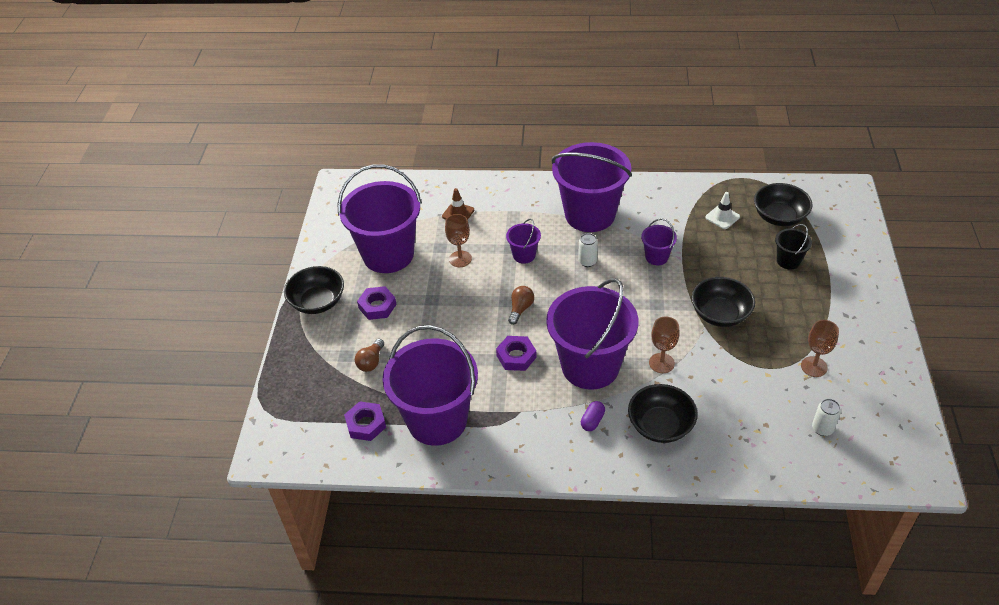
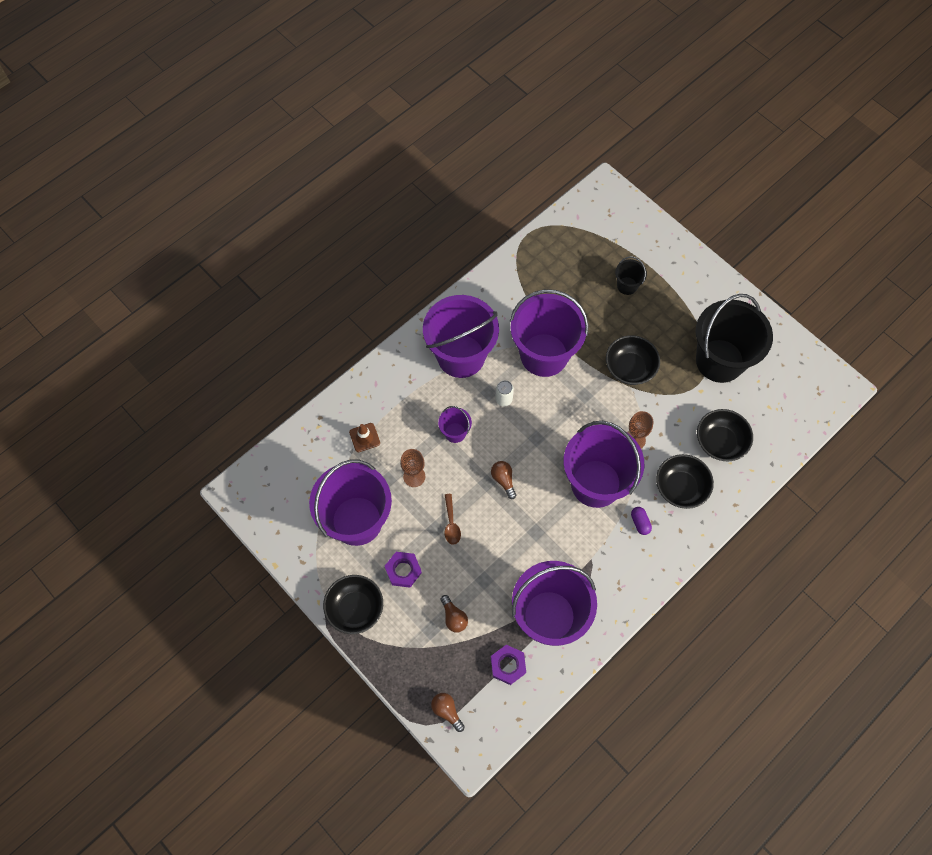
camera: 50 degrees left, 20 degrees up
(287, 413) = (447, 711): none -> brown light bulb
(447, 305) = (451, 523): none -> brown spoon
(516, 356) = (543, 520): purple nut -> none
(656, 257) = (544, 355): purple bucket -> purple bucket, size x2.29
(722, 217) = (550, 282): white traffic cone -> none
(779, 217) = (585, 250): black bowl -> black bowl (720, 442)
(814, 367) = (719, 360): brown goblet -> black bucket
(822, 429) = (765, 403): white can -> none

